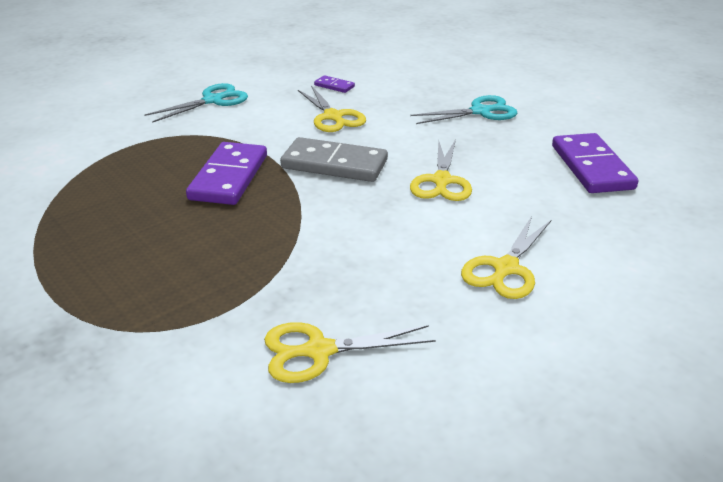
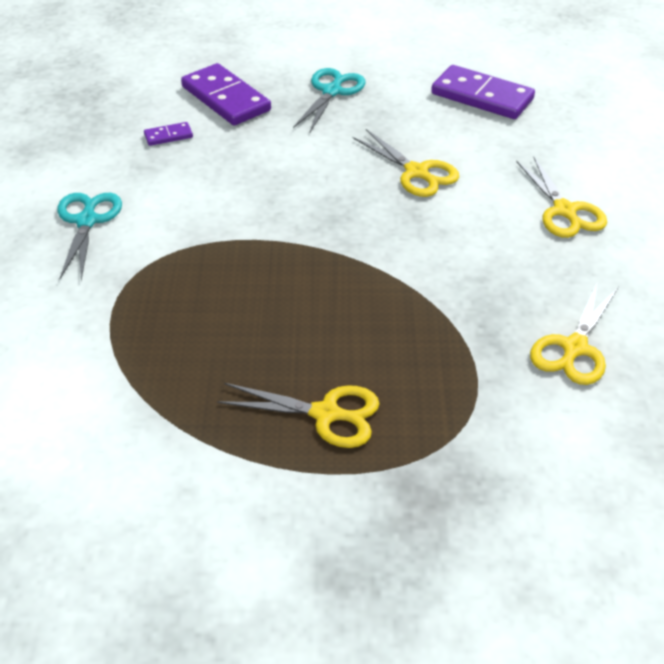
camera: 50 degrees left, 10 degrees up
(229, 177) = (265, 280): purple domino -> purple domino (226, 98)
(333, 117) = (230, 168): yellow scissors -> yellow scissors (326, 414)
(334, 164) = (319, 210): grey domino -> none

